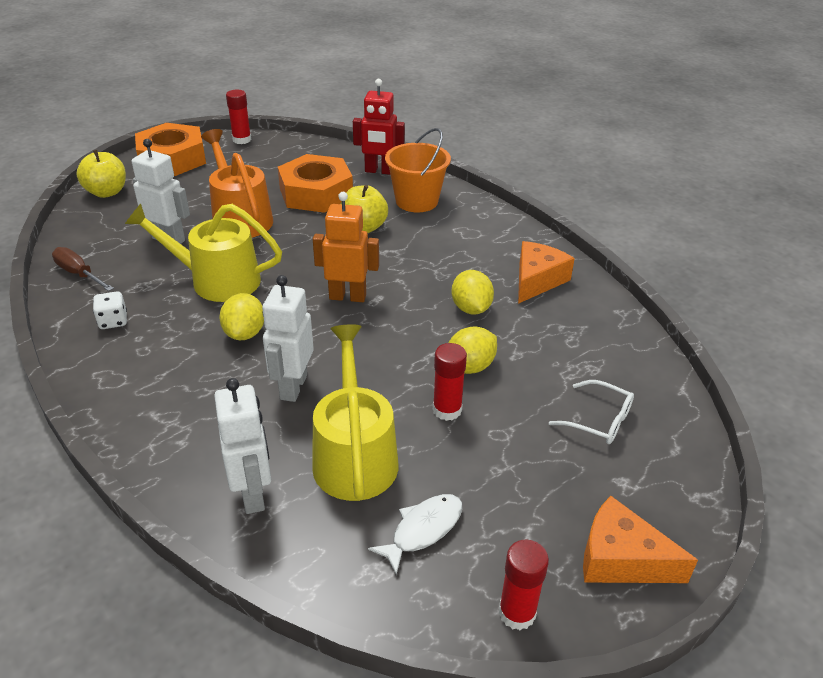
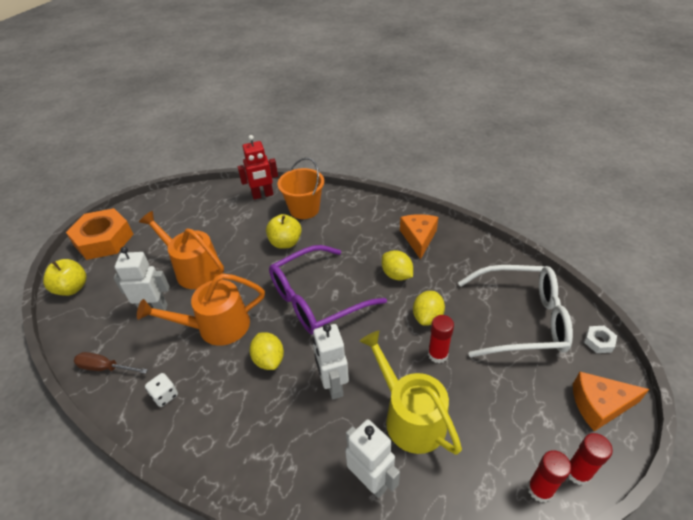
camera: 25 degrees left, 5 degrees up
(217, 280) = (217, 326): yellow watering can -> orange watering can
(242, 140) = (145, 205): red glue stick -> red glue stick (540, 489)
(316, 193) = (233, 228): orange nut -> none
(347, 296) = (315, 300): orange robot -> purple glasses
(423, 530) = (488, 447): white fish -> none
(600, 421) = (523, 319): white glasses -> white glasses, size x2.21
(691, 491) = (598, 342): none -> white nut

